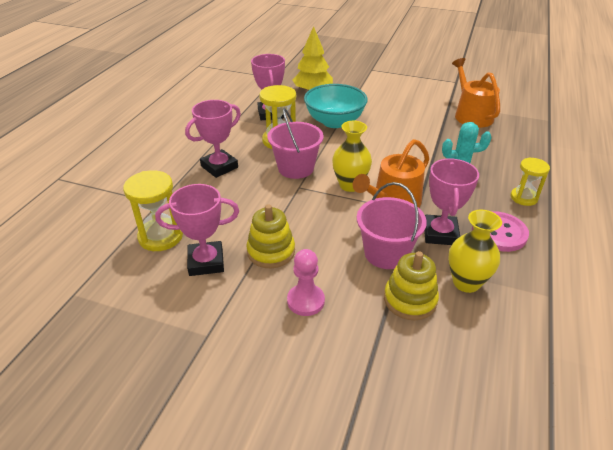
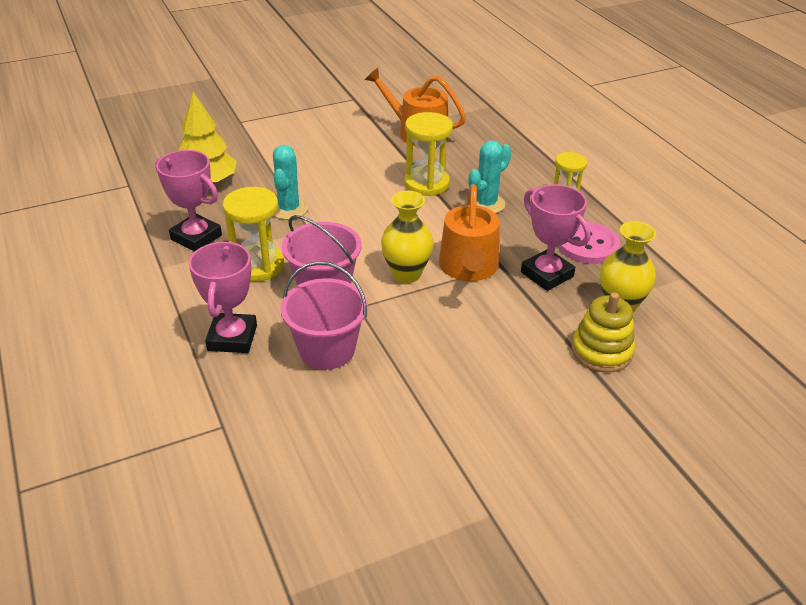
camera: 45 degrees left, 0 degrees up
(160, 236) = (289, 460): yellow hourglass -> yellow hourglass (426, 184)
(206, 262) = (382, 449): pink trophy -> none
(271, 251) = (429, 392): yellow stacking toy -> none
(305, 301) = (526, 415): pink pawn -> none
(334, 122) = (289, 209): turquoise bowl -> turquoise cactus
(386, 253) = (530, 322): pink bucket -> pink bucket (327, 349)

